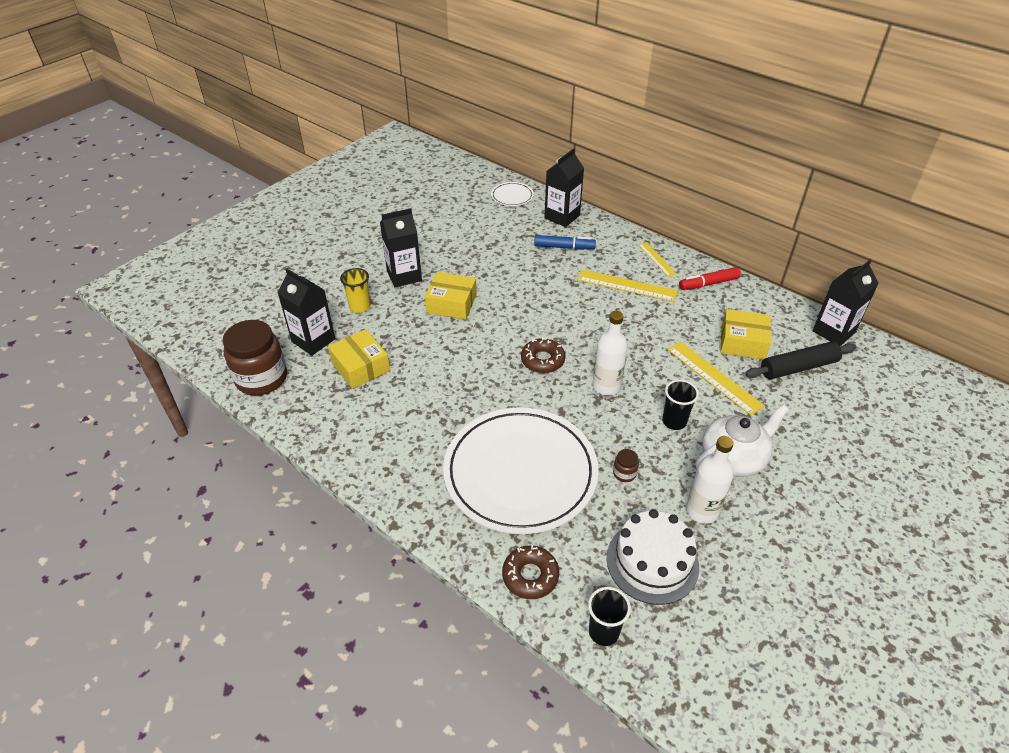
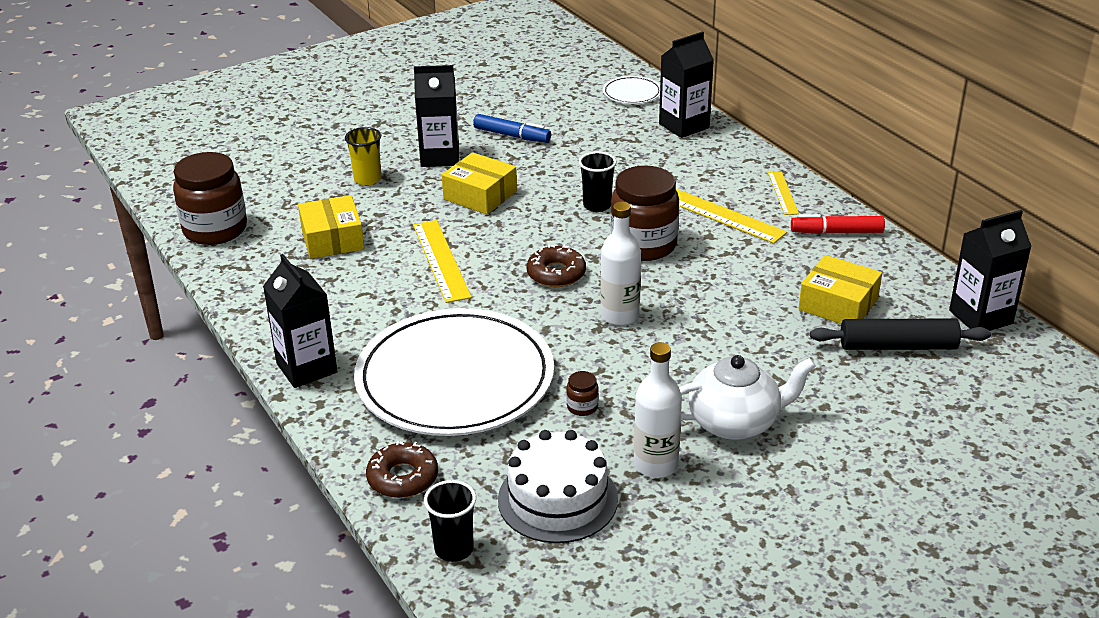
camera: 20 degrees right, 10 degrees down
(313, 340) = (294, 203): black carton -> black carton (306, 368)
(564, 247) = (664, 159): blue marker -> blue marker (512, 135)
(589, 322) = (643, 245): none -> brown jar
(674, 421) = (683, 369): black cup -> black cup (597, 205)
(714, 377) = (770, 333): yellow ruler -> yellow ruler (441, 260)

